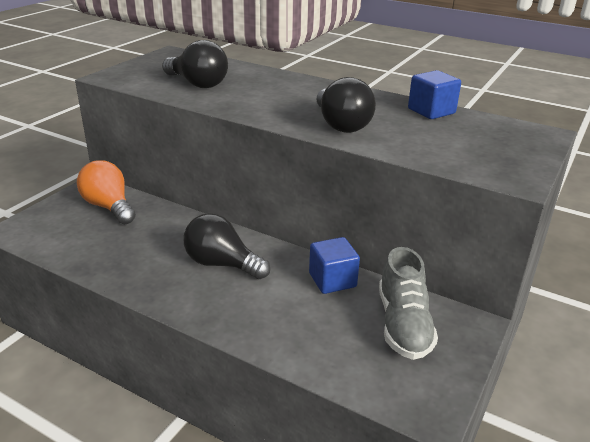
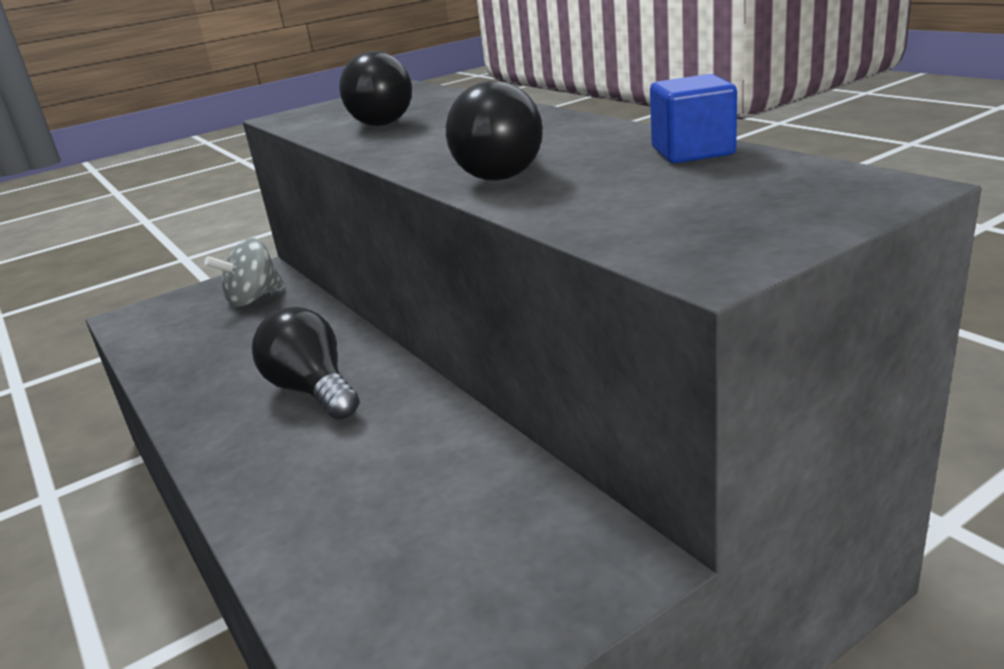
camera: 30 degrees right, 5 degrees down
(109, 207) = (253, 298): orange light bulb -> grey spinning top
(332, 280) = (446, 439): blue cube -> none
(403, 324) = (493, 536): grey shoe -> none

